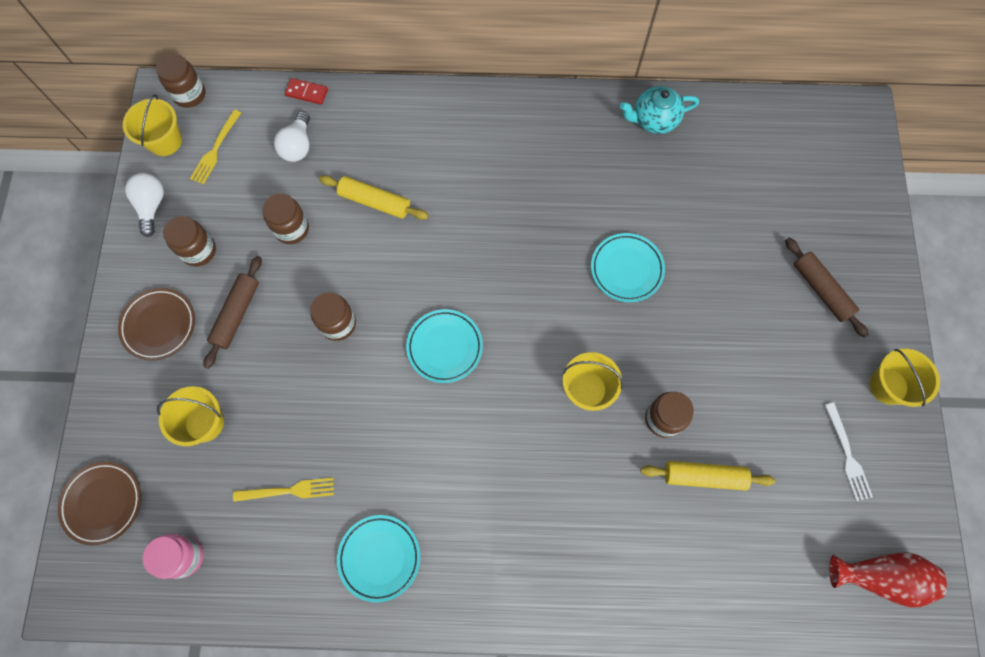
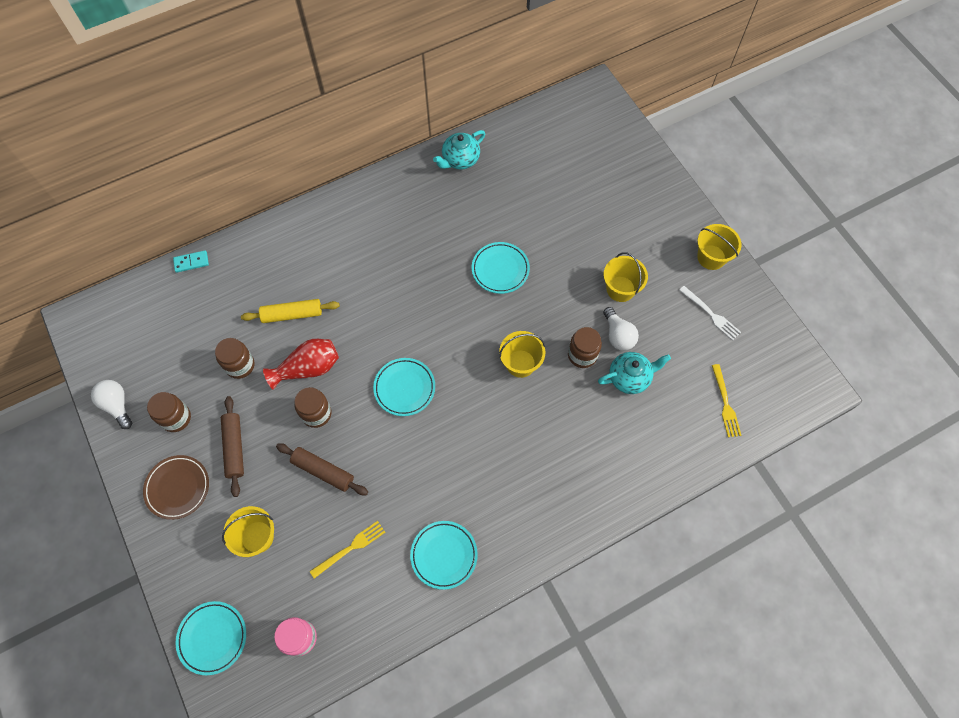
camera: 30 degrees left, 5 degrees down
(102, 503) = (212, 638): brown plate -> turquoise plate
(165, 141) = (97, 352): yellow bucket -> yellow bucket (620, 289)
(189, 94) = (97, 308): brown jar -> none
(215, 150) = (144, 339): yellow fork -> yellow fork (725, 404)
(298, 146) = (208, 304): white light bulb -> white light bulb (618, 335)
(307, 92) = (191, 262): red domino -> turquoise domino
(704, 476) = (630, 378): yellow rolling pin -> turquoise teapot
(821, 290) = (635, 218): brown rolling pin -> brown rolling pin (323, 471)
(880, 577) = (773, 379): red vase -> red vase (308, 368)

